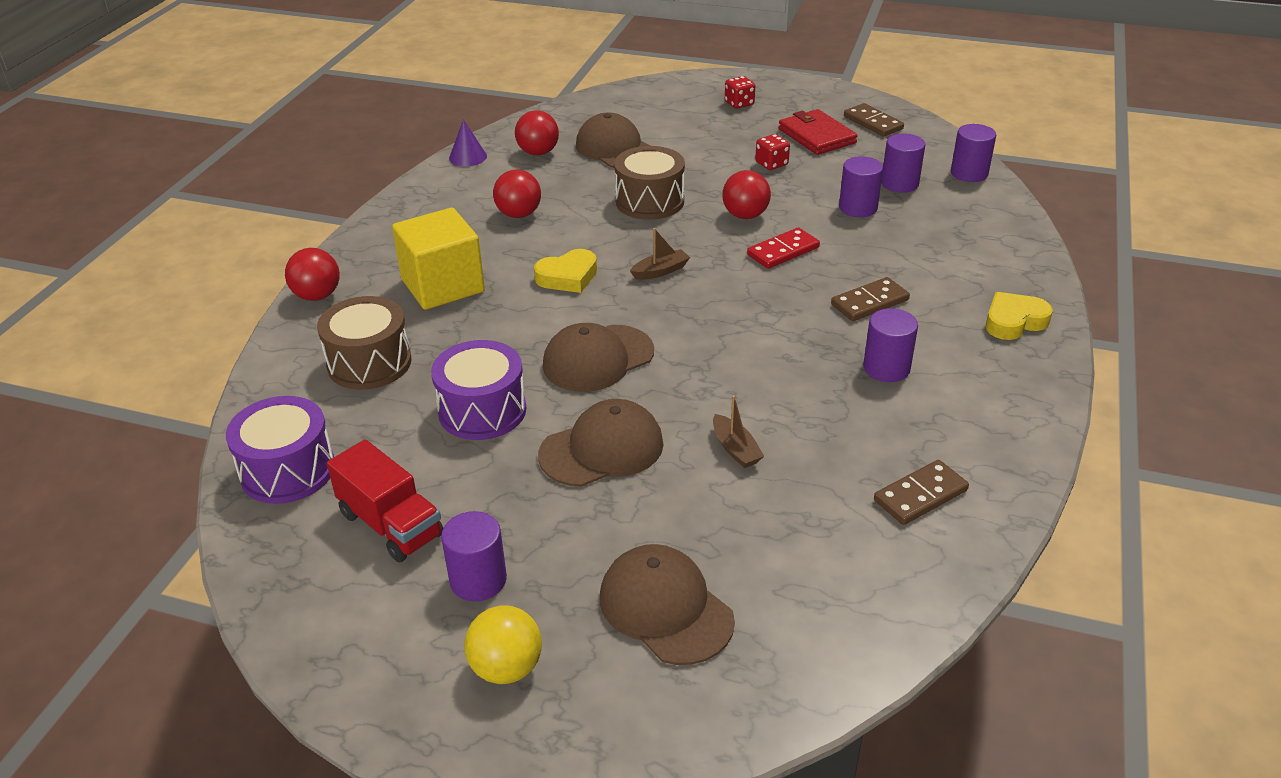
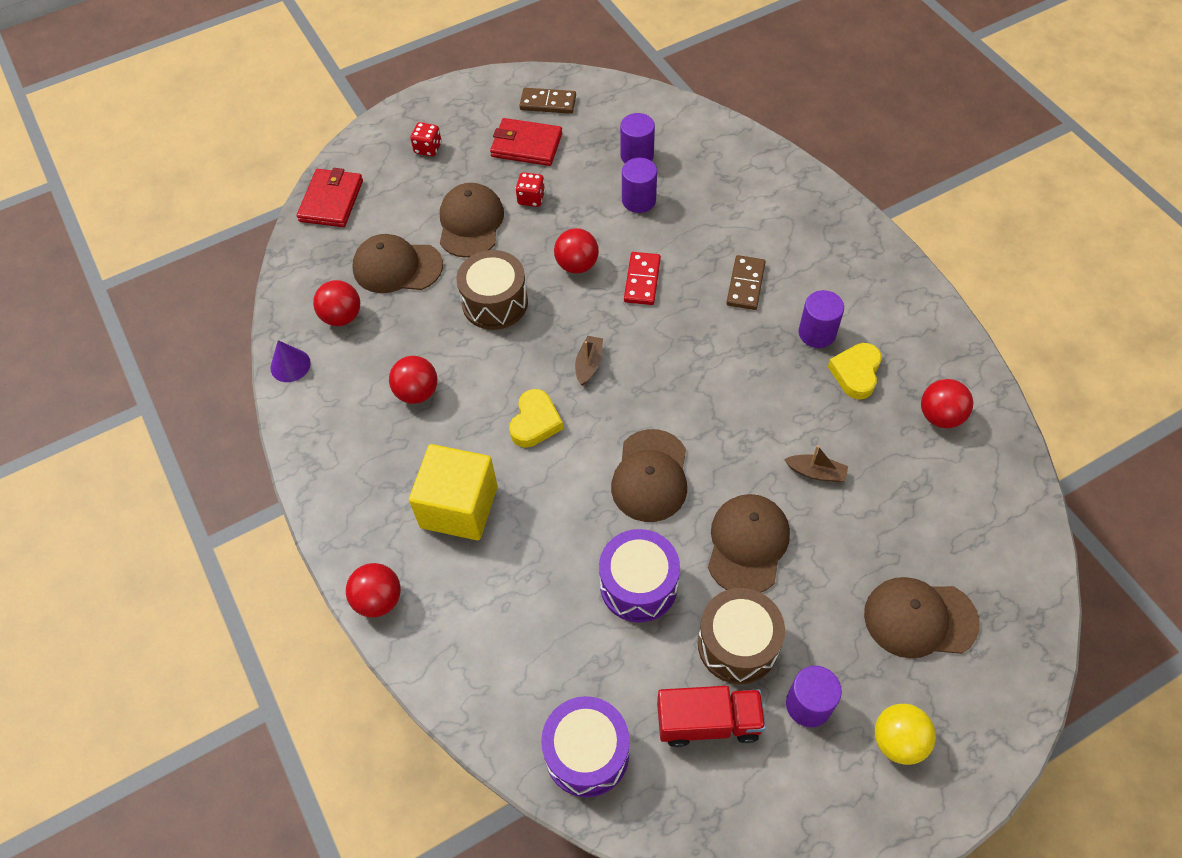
camera: 45 degrees left, 20 degrees up
(369, 363) = (509, 620): brown drum -> brown drum (737, 644)
(629, 97) = (331, 201): none -> red wallet
(704, 154) = (470, 223): none -> brown cap
(920, 495) = (940, 416): brown domino -> red ball
(969, 173) = (667, 113): purple cylinder -> none
(1014, 321) = (837, 234): yellow heart -> yellow heart (856, 373)

